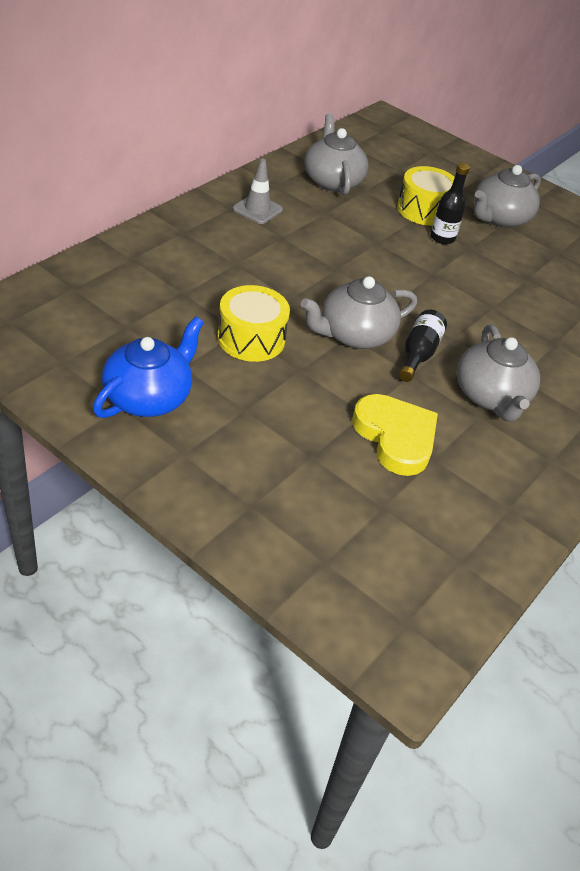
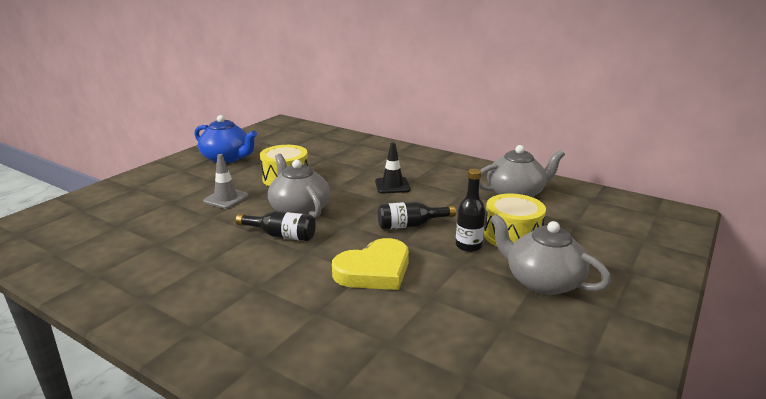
camera: 90 degrees right, 20 degrees down
(257, 209) = (442, 170): grey traffic cone -> grey traffic cone (226, 199)
(296, 254) = (392, 185): none -> black traffic cone
(395, 437) = (184, 228): yellow heart -> yellow heart (374, 270)
(399, 262) = (410, 225): none -> black bottle
(491, 396) = (229, 269): grey teapot -> none

